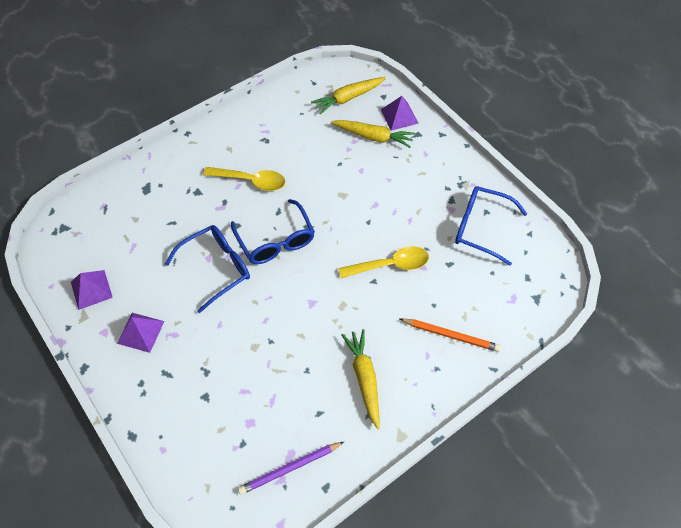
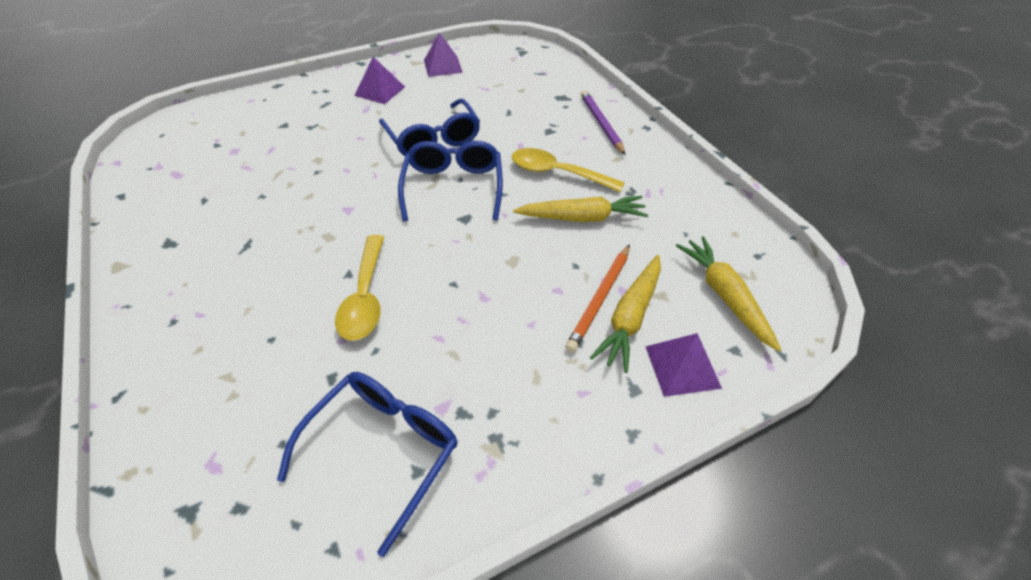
camera: 100 degrees right, 10 degrees down
(251, 181) = (557, 173): yellow spoon -> yellow spoon turned 90 degrees clockwise
(276, 241) = (453, 187): blue glasses -> blue glasses turned 105 degrees clockwise
(290, 468) = (163, 173): purple pencil -> purple pencil (601, 124)
(364, 378) = (215, 243): yellow carrot -> yellow carrot (582, 217)
(450, 335) = (208, 350): orange pencil -> orange pencil (600, 298)

